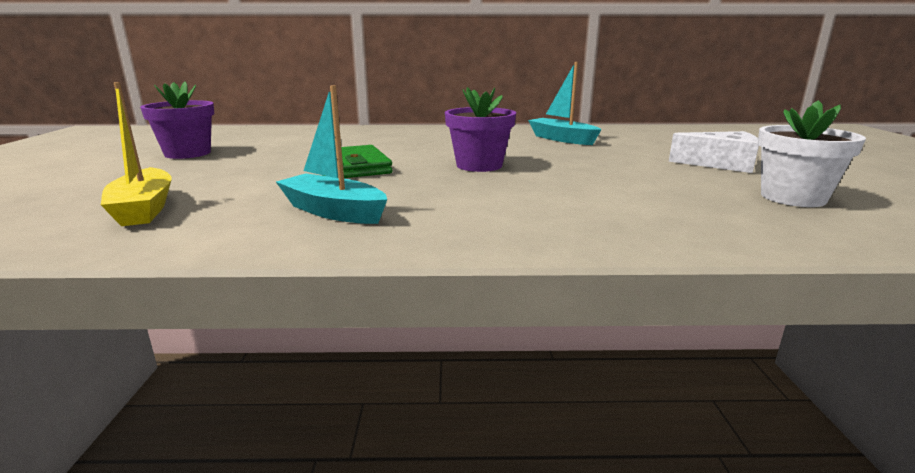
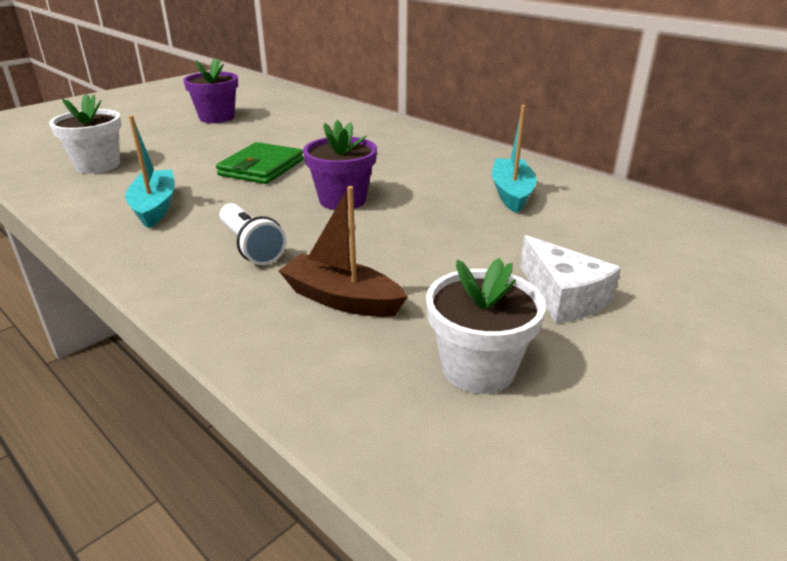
camera: 45 degrees right, 10 degrees up
(144, 209) = (98, 165): yellow boat -> white flower pot
(505, 203) = (251, 247): none -> white flashlight
(649, 201) = (341, 299): none -> brown boat

